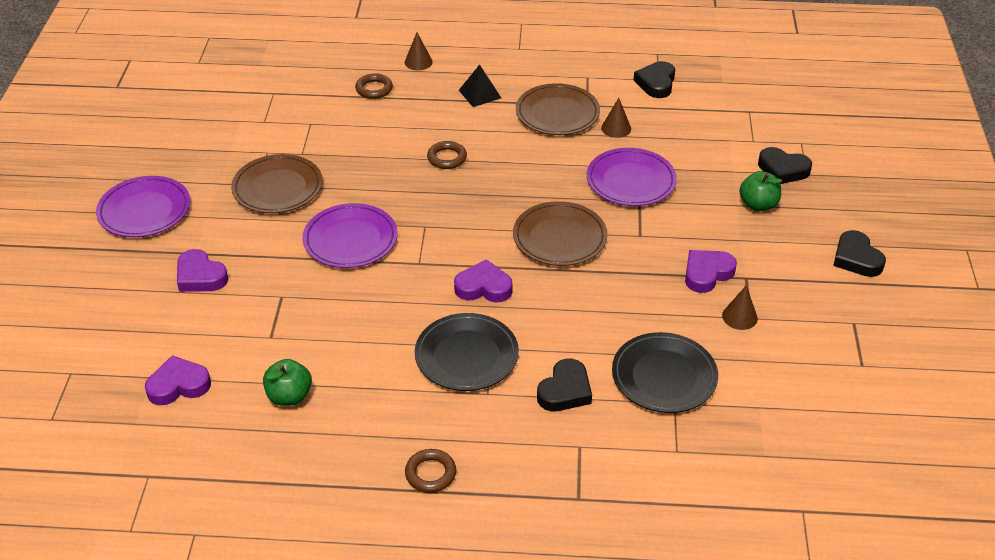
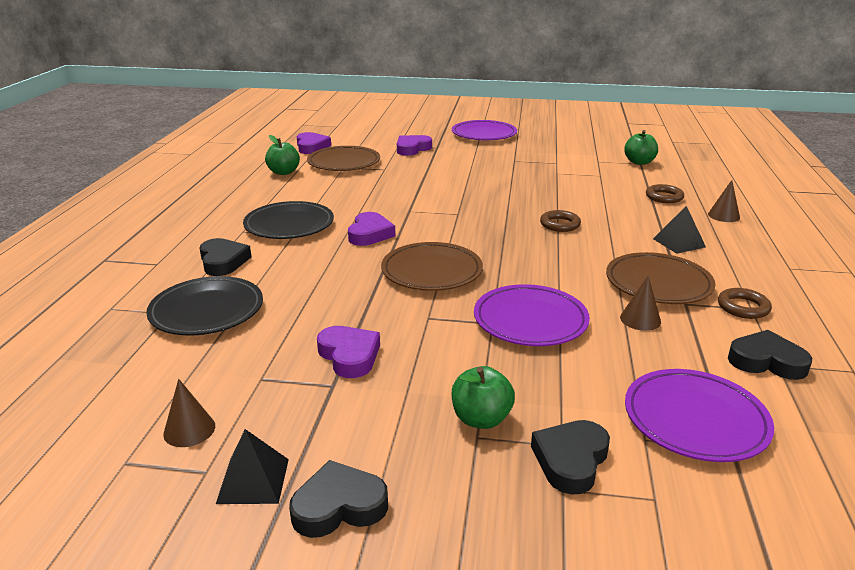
camera: 95 degrees right, 15 degrees down
(270, 93) = (639, 162): none -> green apple
(277, 188) = (510, 166): brown plate -> brown plate (344, 163)
(350, 240) = (443, 188): purple plate -> purple plate (695, 419)
(430, 473) = (179, 210): brown ring -> brown ring (743, 307)
(565, 391) = (223, 261): black heart -> black heart turned 150 degrees counterclockwise
(739, 317) = (266, 370): brown cone -> brown cone (189, 430)
(852, 298) = (253, 480): none -> black pyramid

